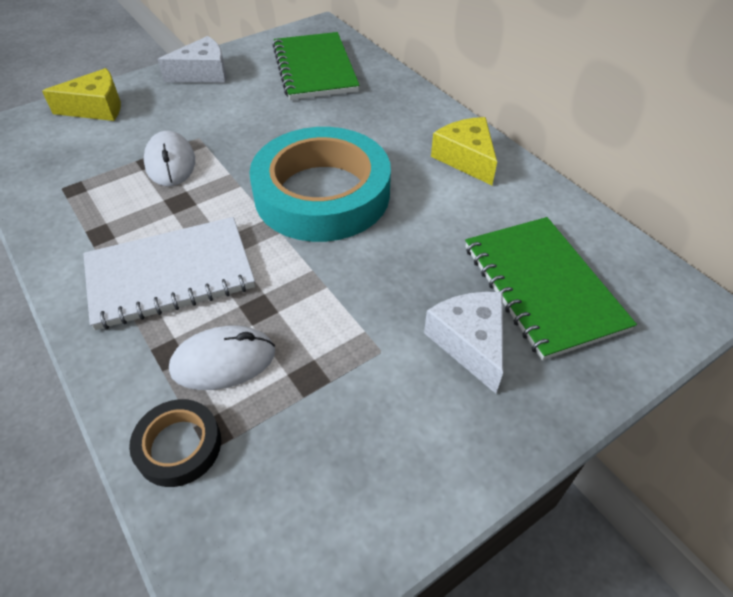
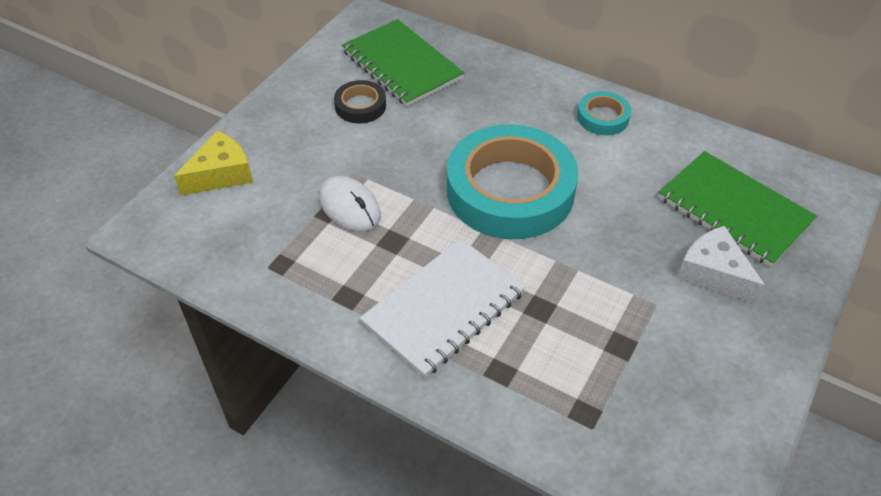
camera: 25 degrees left, 0 degrees up
(178, 446) = (569, 434): black tape -> black tape (360, 106)
(203, 73) = (296, 103): white cheese -> none
(223, 361) = (548, 360): white mouse -> none
(466, 159) = (603, 117): yellow cheese -> turquoise tape

